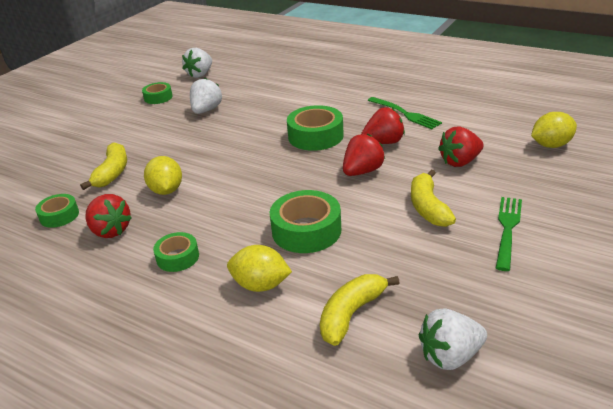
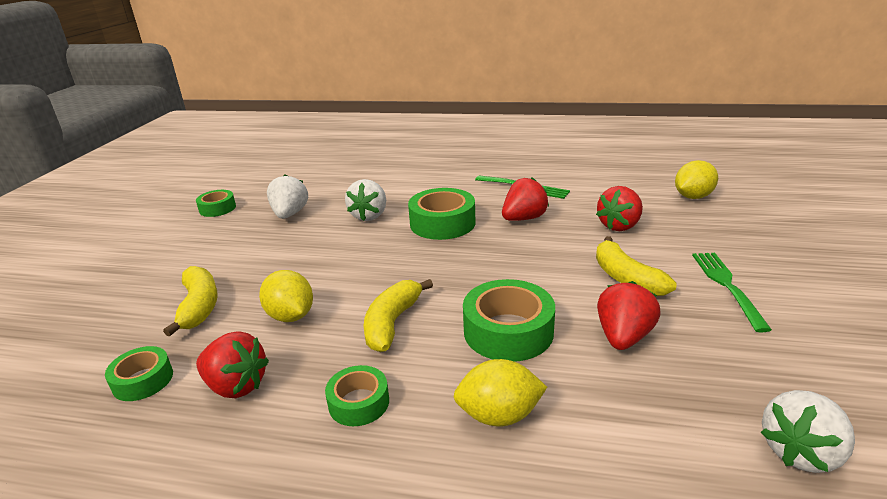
camera: 20 degrees left, 5 degrees down
(200, 74) = (259, 178): white strawberry -> white strawberry (369, 216)
(351, 314) = (642, 426): yellow banana -> yellow banana (392, 323)
(362, 171) = (524, 252): red strawberry -> red strawberry (623, 337)

